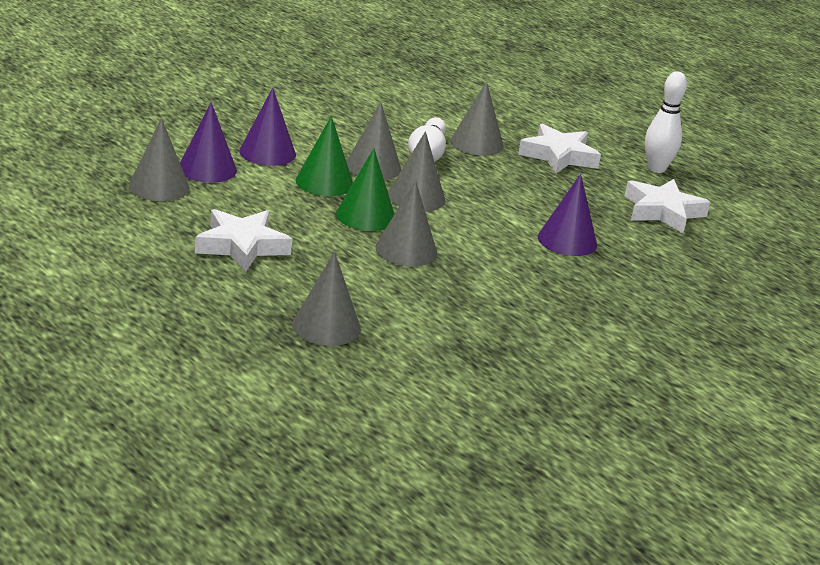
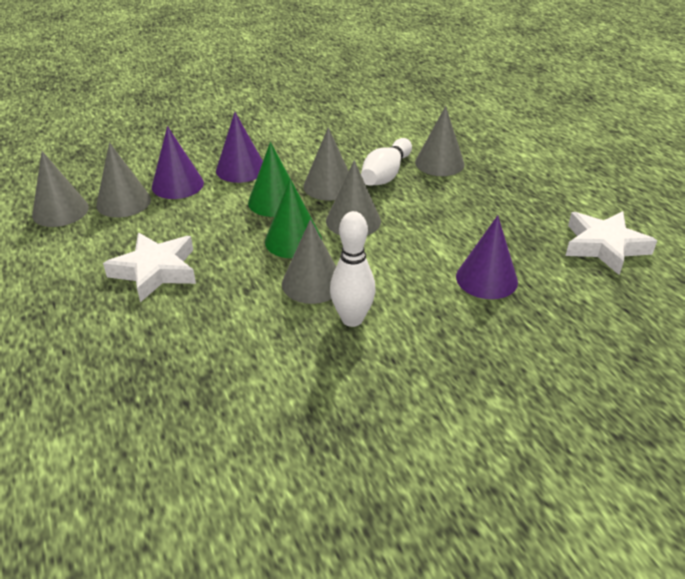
camera: 20 degrees right, 10 degrees up
(326, 326) = (178, 379): grey cone -> grey cone (60, 211)
(558, 156) = (515, 178): white star -> none
(656, 168) = (612, 194): white bowling pin -> white bowling pin (352, 319)

